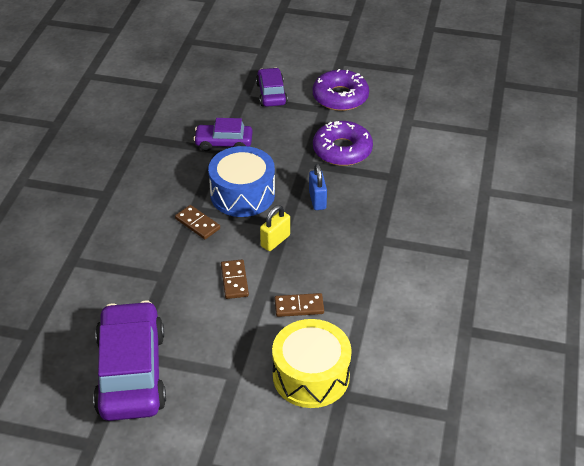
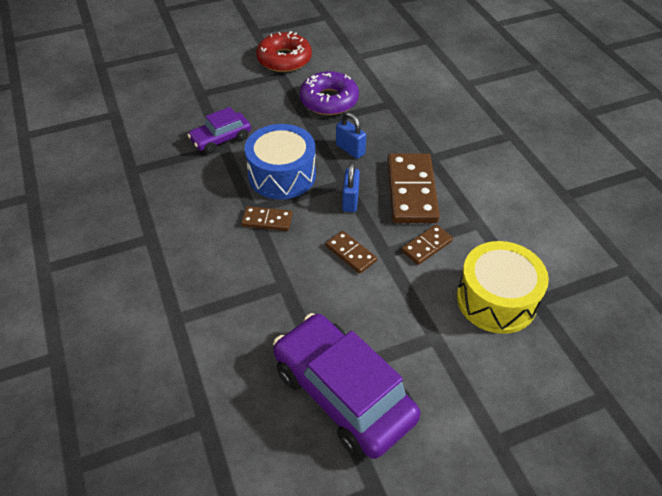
camera: 35 degrees left, 5 degrees up
(271, 94) = (223, 80): purple car -> none
(275, 241) = (350, 200): yellow padlock -> blue padlock
(333, 258) = (411, 191): none -> brown domino
(340, 97) = (284, 59): purple donut -> red donut

